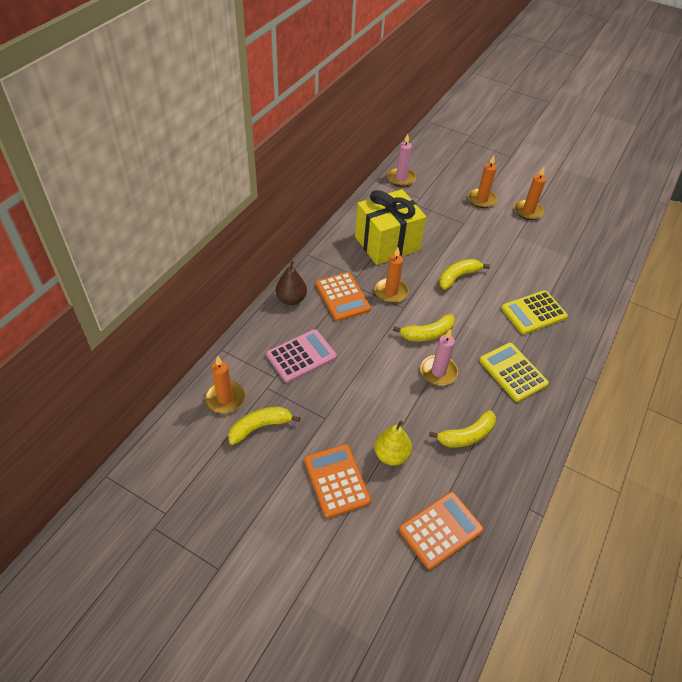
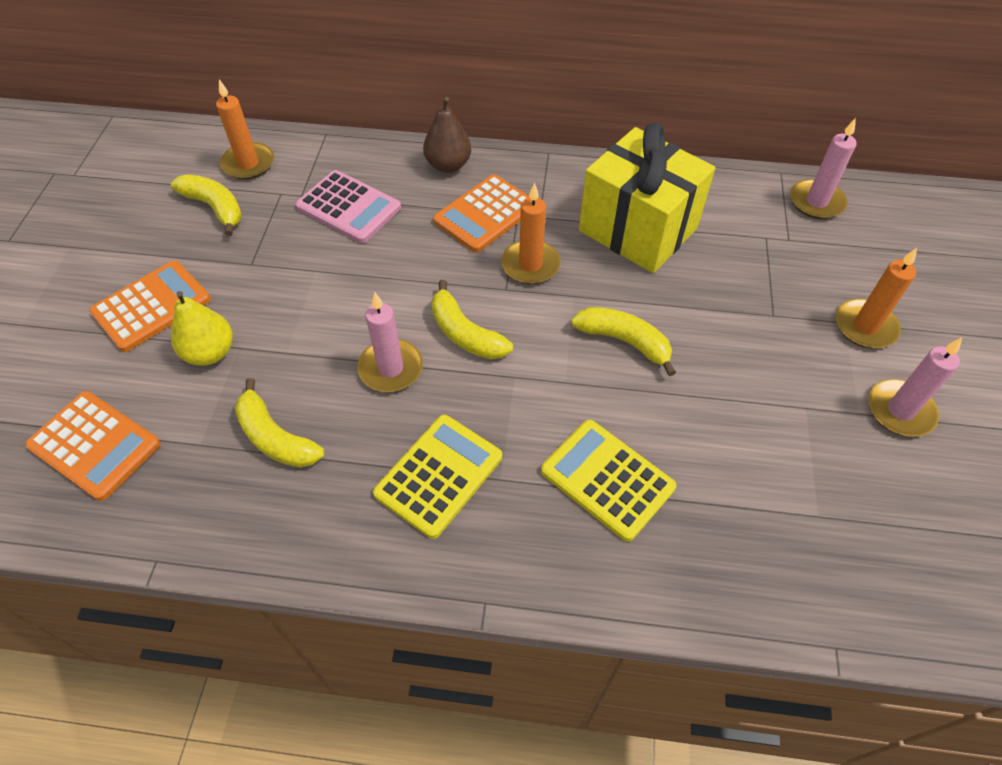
camera: 70 degrees right, 5 degrees up
(528, 211) = (900, 410): orange candle -> pink candle

